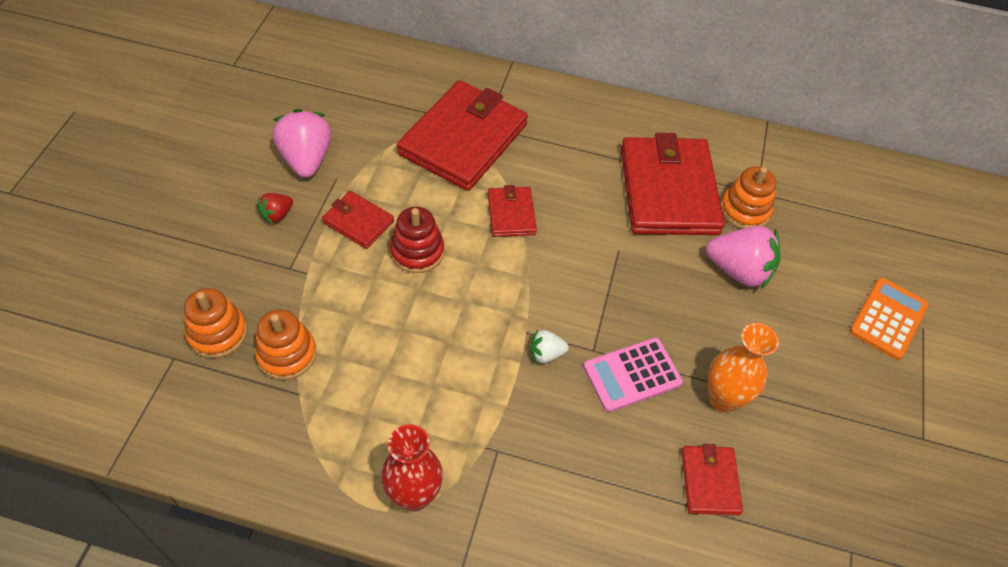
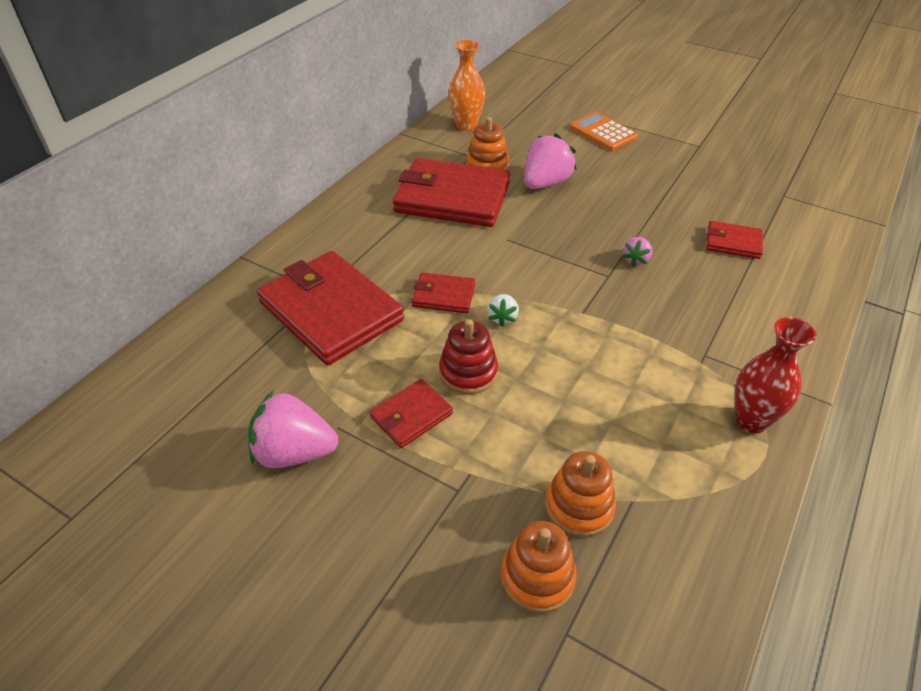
camera: 70 degrees left, 10 degrees down
(277, 215) = (372, 494): red strawberry -> none
(546, 354) = (608, 304): white strawberry -> white strawberry (502, 317)
(632, 375) = (636, 260): pink calculator -> pink strawberry
(723, 399) = (662, 219): orange vase -> orange vase (466, 126)

